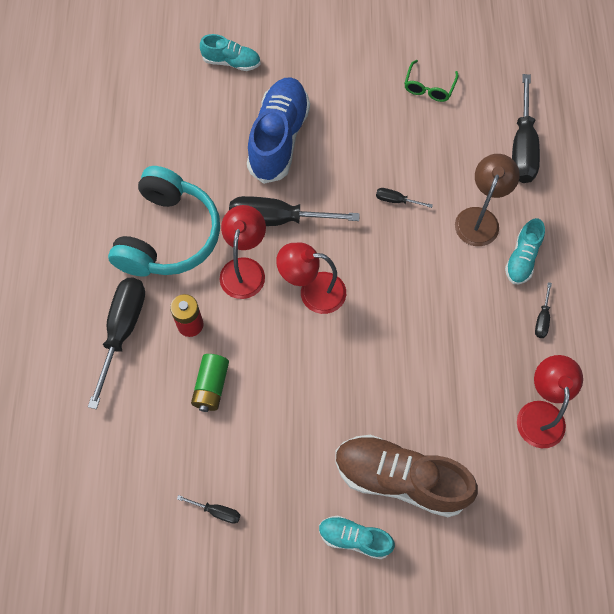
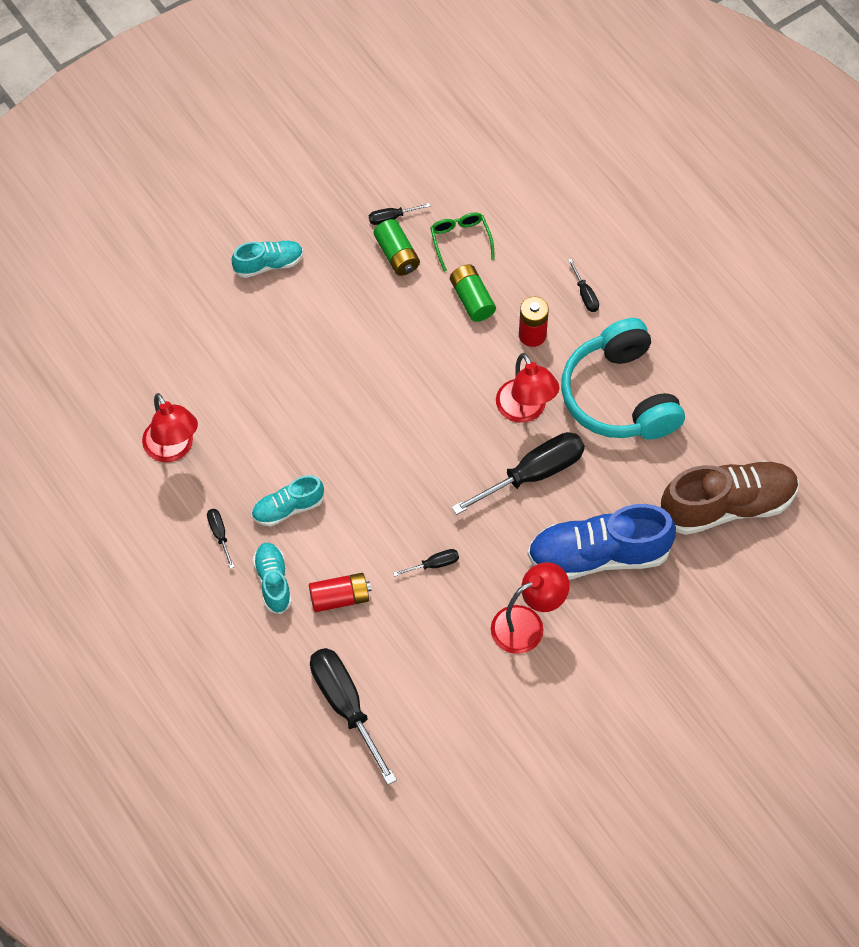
camera: 145 degrees right, 5 degrees down
(122, 331) = (585, 294): black screwdriver -> black screwdriver, size x0.45
(231, 62) = (718, 609): turquoise shoe -> turquoise shoe (288, 508)
(239, 470) = (397, 255): none -> green battery
(279, 139) = (598, 555): blue shoe -> blue shoe turned 105 degrees clockwise
(312, 292) = (447, 428): red lamp -> red lamp (527, 624)
(400, 478) = (261, 327): brown shoe -> brown shoe (727, 506)
(429, 87) = (490, 715): green glasses -> green glasses (460, 240)
(480, 218) = (339, 598): brown lamp -> red battery

